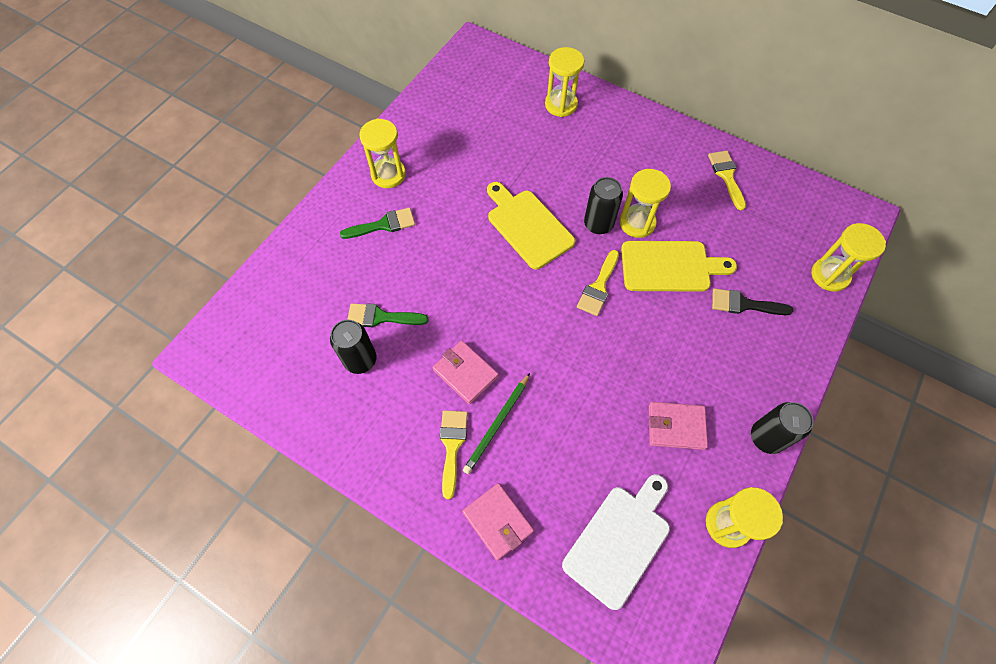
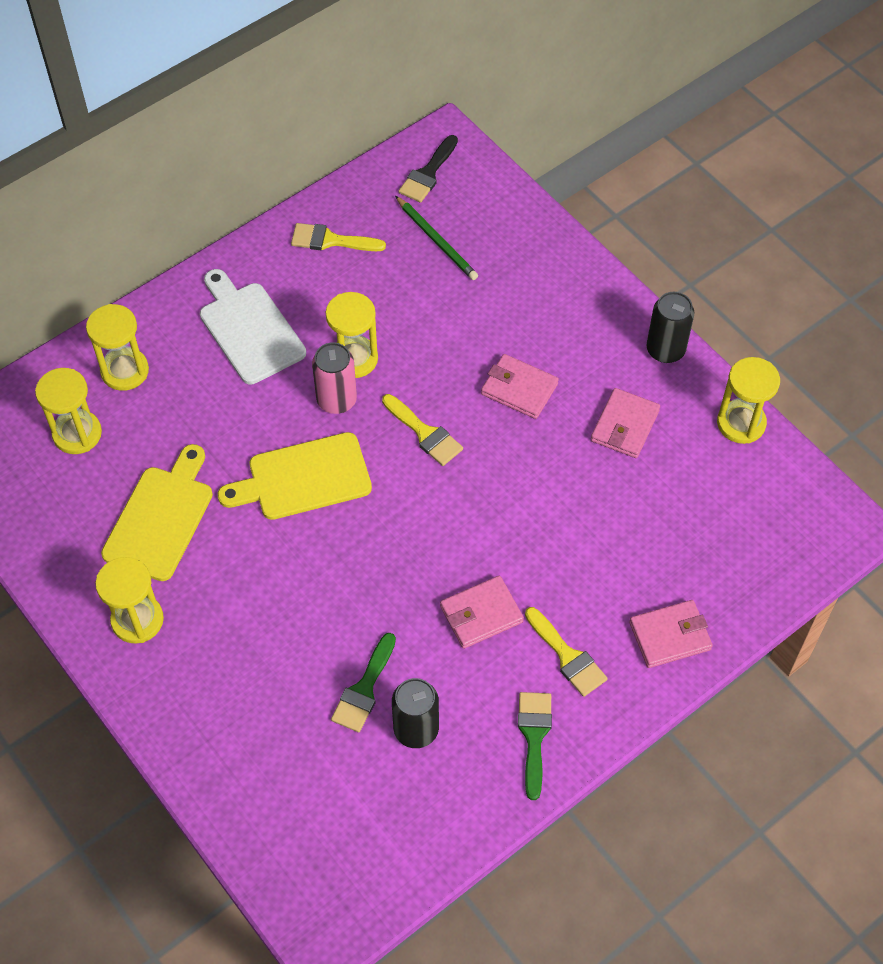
camera: 70 degrees left, 5 degrees down
(383, 225) = (221, 648): green brush -> green brush (534, 736)
(452, 446) = (567, 656): yellow brush -> yellow brush turned 150 degrees counterclockwise
(497, 424) = (558, 600): green pencil -> green pencil (436, 240)
(598, 224) = (336, 400): black can -> pink can
(619, 541) = (727, 526): white cutting board -> white cutting board (249, 329)
(669, 338) = (519, 389): none -> pink wallet
(670, 266) = (429, 350): yellow cutting board -> yellow cutting board (161, 518)
(744, 304) = (508, 300): black brush -> black brush (428, 173)
(829, 275) = (506, 206): yellow hourglass -> yellow hourglass (77, 434)

